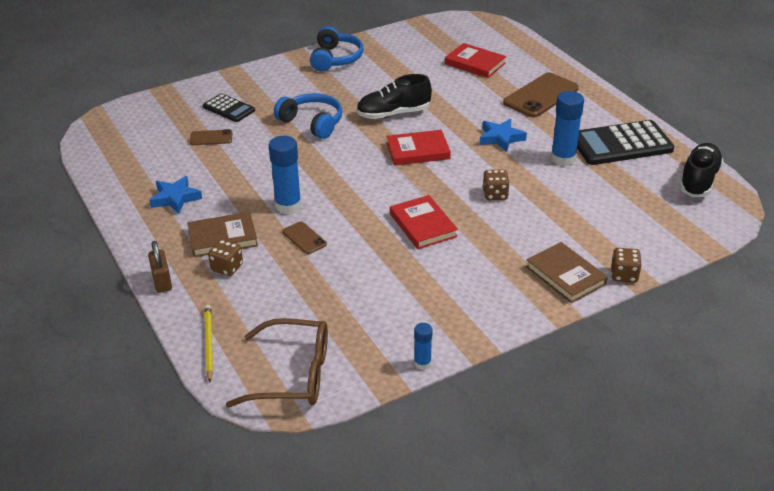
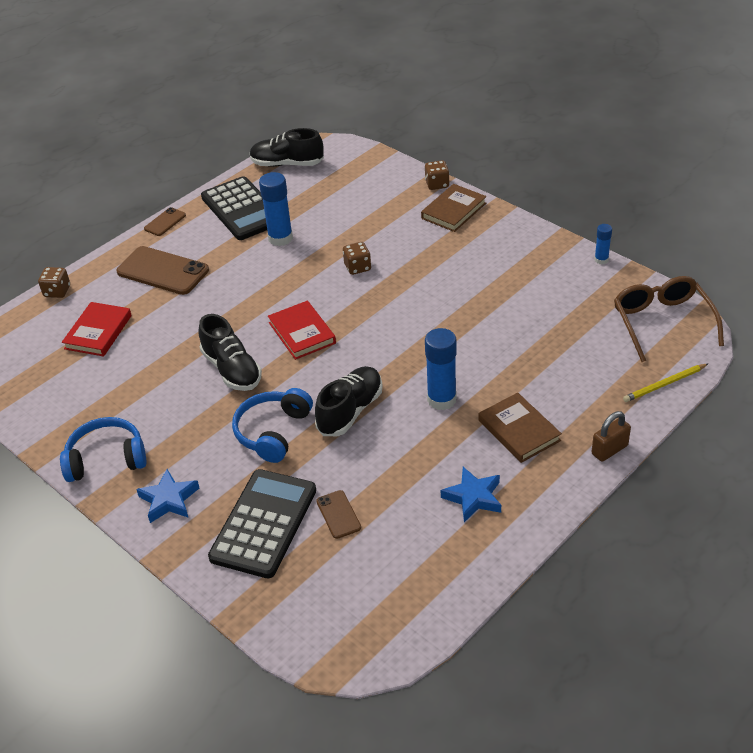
camera: 105 degrees left, 5 degrees up
(227, 267) = (561, 410): brown dice -> brown dice (57, 291)
(229, 108) = (264, 523): black calculator -> black calculator, size x1.79
(304, 238) = (487, 371): brown phone -> brown phone (165, 222)
(308, 159) = (350, 411): none -> black shoe
(423, 225) = (427, 300): red book -> none
(501, 138) = (256, 282): blue star -> blue star (169, 500)

